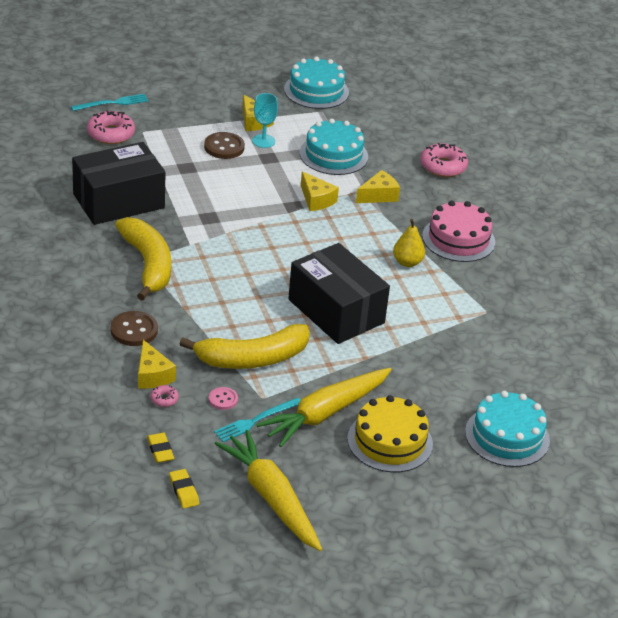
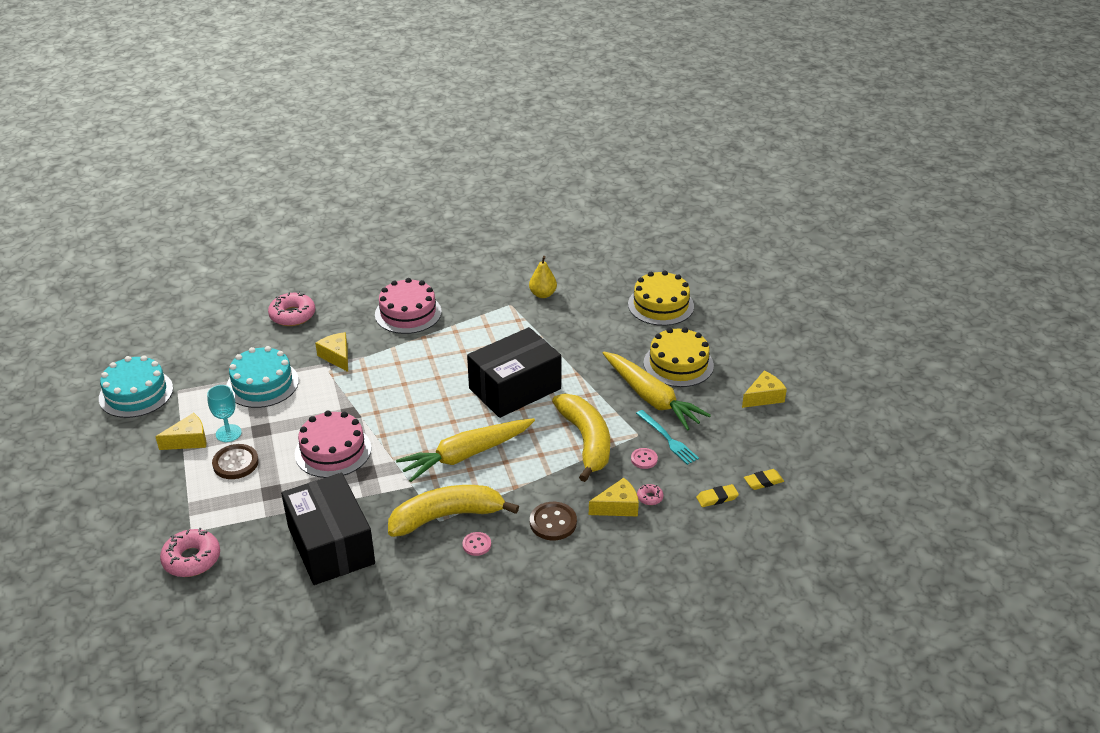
camera: 85 degrees left, 0 degrees up
(110, 282) = (476, 545): none -> pink button
(112, 103) = (122, 561): turquoise fork -> none
(239, 198) = (333, 451): none -> pink cake
(271, 498) = (758, 430): yellow carrot -> yellow carrot (466, 455)
(316, 200) = (340, 397): yellow cheese -> yellow cheese (764, 397)
(407, 262) = (442, 344): yellow pear -> yellow pear (543, 294)
(507, 436) = (660, 305): turquoise cake -> yellow cake

